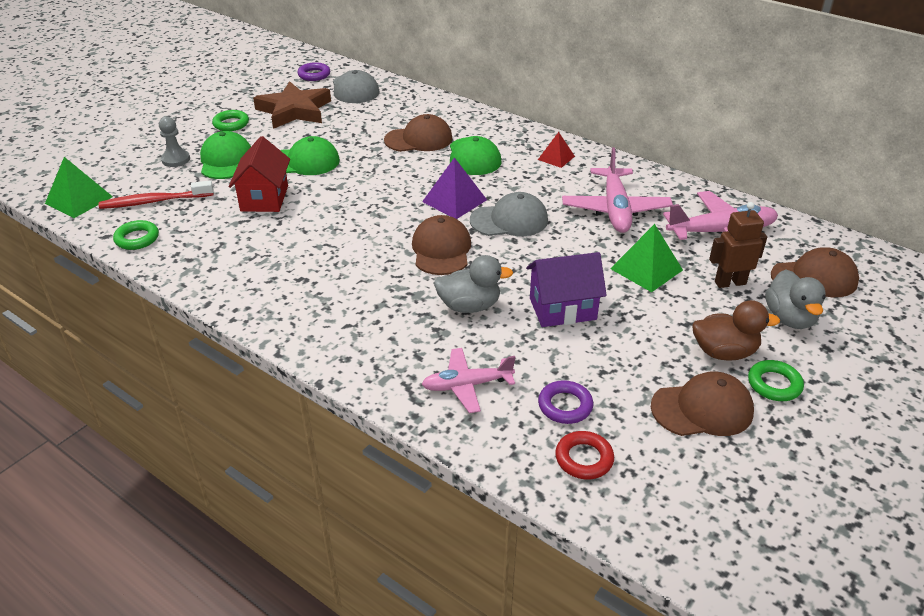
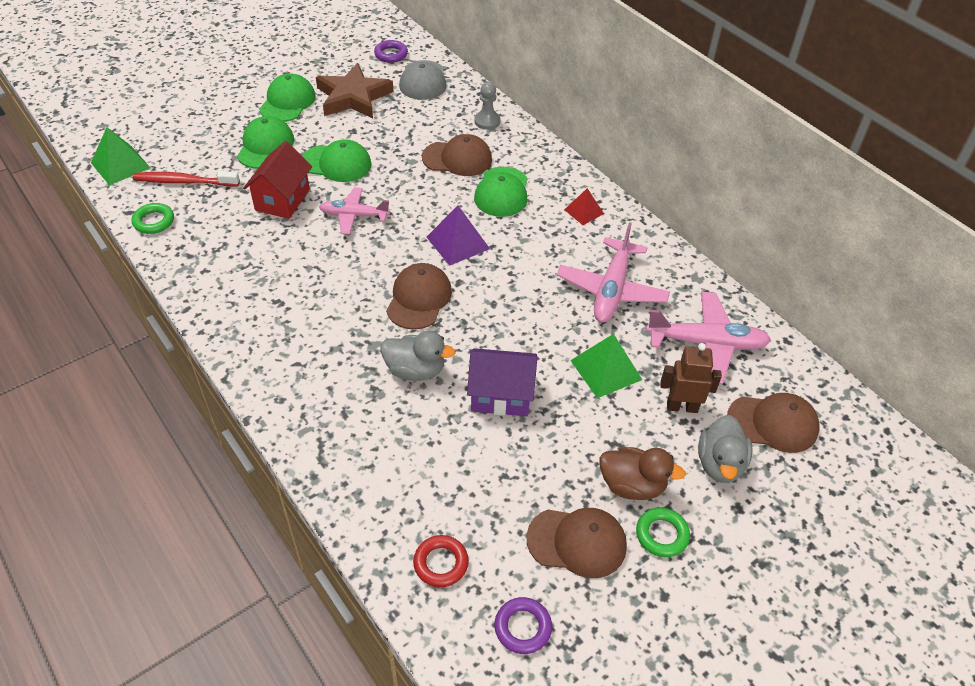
camera: 15 degrees right, 10 degrees up
(176, 159) = (221, 135): grey pawn -> grey pawn (487, 121)
(231, 124) = (287, 102): green ring -> green cap
(466, 385) = (373, 457): pink plane -> pink plane (353, 216)
(509, 220) = (500, 279): grey cap -> none
(565, 406) = (451, 503): purple ring -> purple ring (522, 627)

